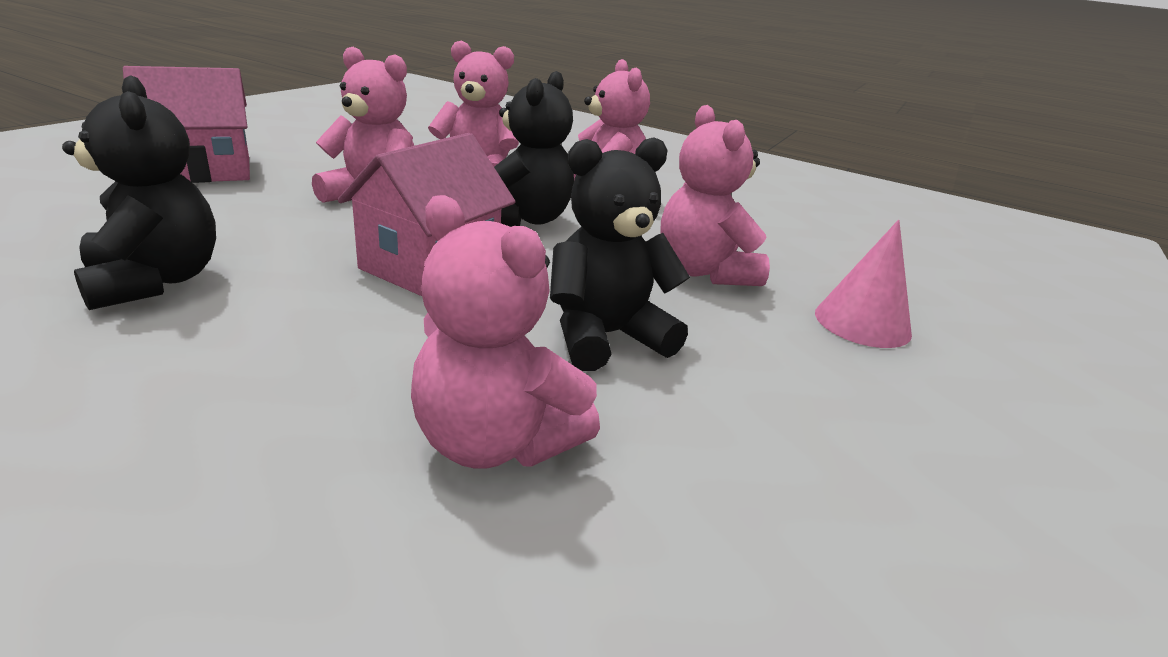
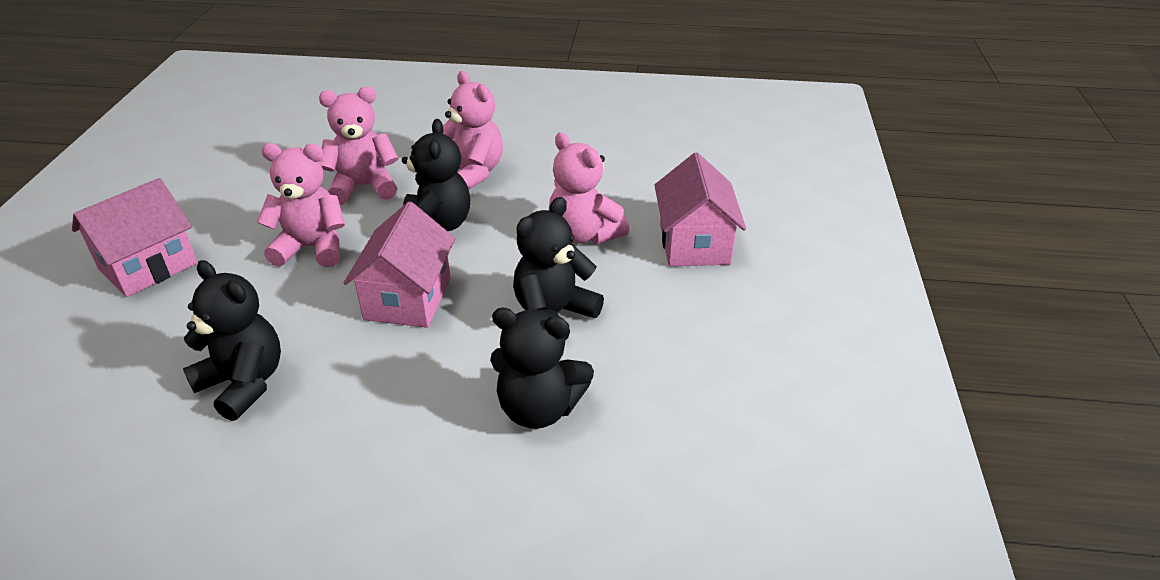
camera: 20 degrees left, 10 degrees up
(495, 442) = (539, 408): pink teddy bear -> black teddy bear
(862, 323) = (694, 244): pink cone -> pink house

